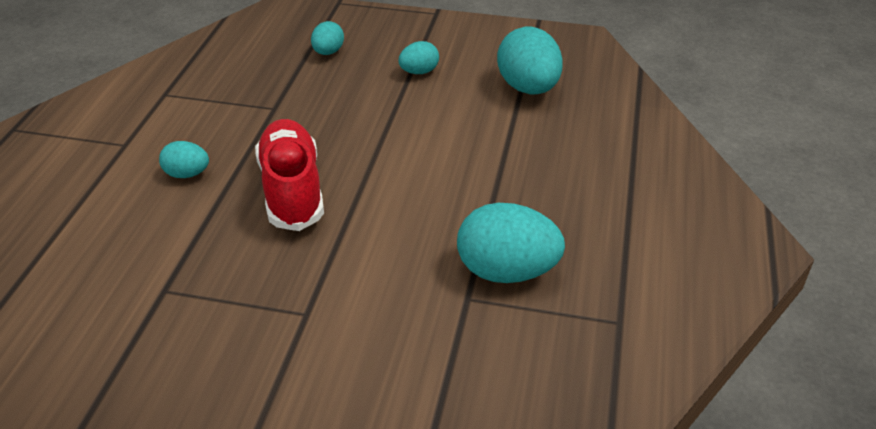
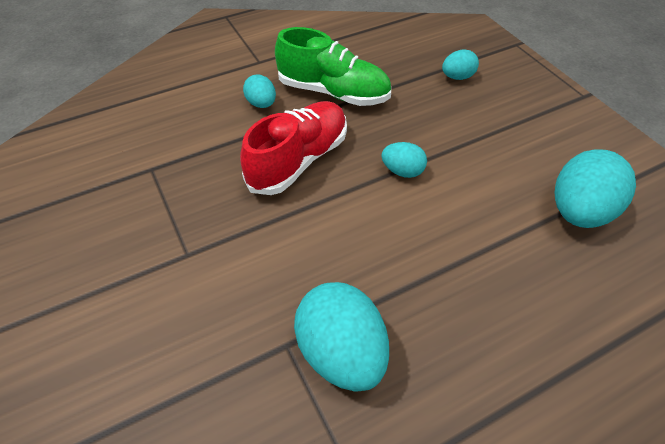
camera: 50 degrees right, 10 degrees up
(241, 125) = (333, 92): none -> green shoe
(419, 72) = (503, 135): turquoise egg -> turquoise egg (402, 171)

